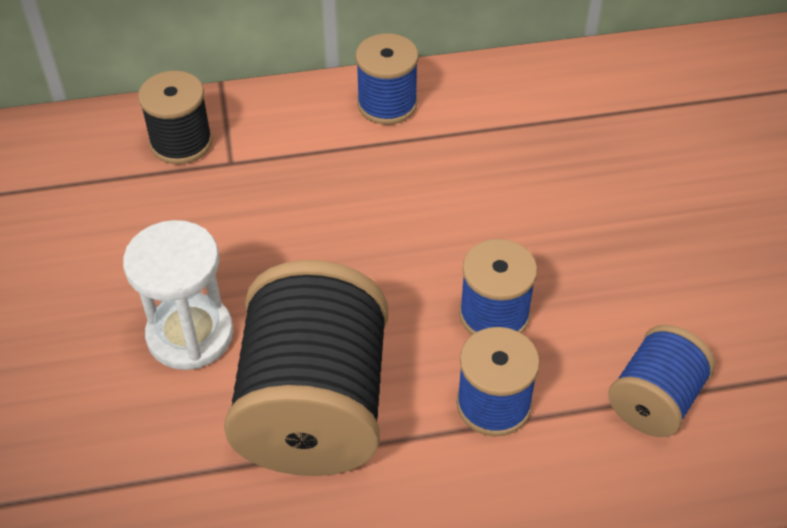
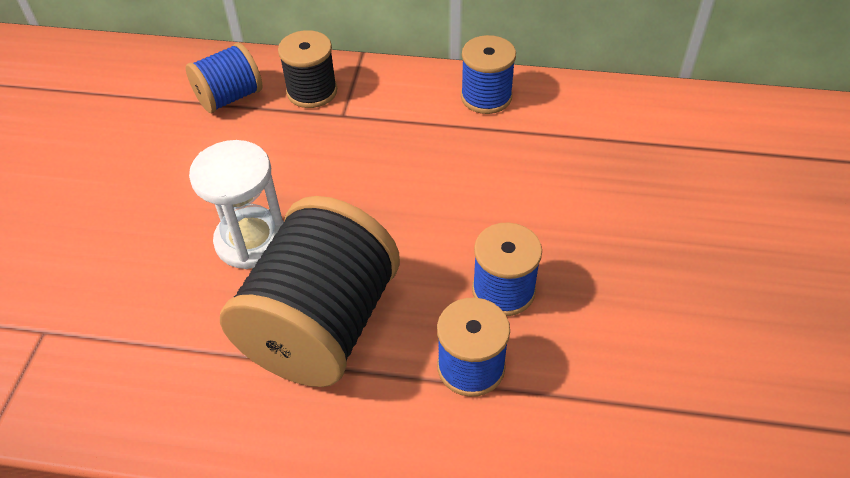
camera: 20 degrees right, 0 degrees up
(654, 400) = (617, 405): blue spool -> blue spool (229, 97)

